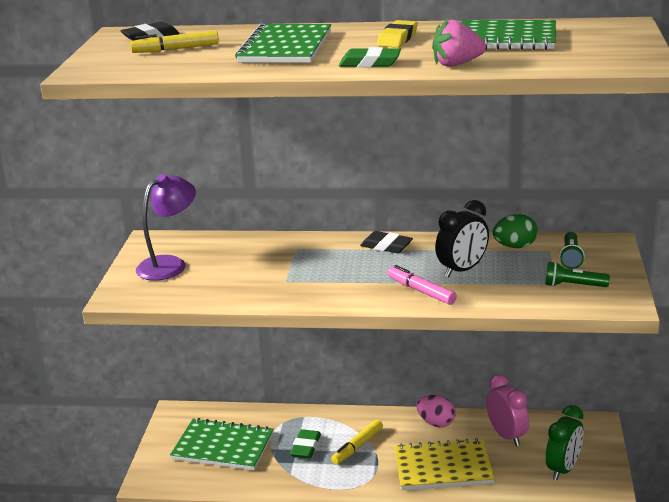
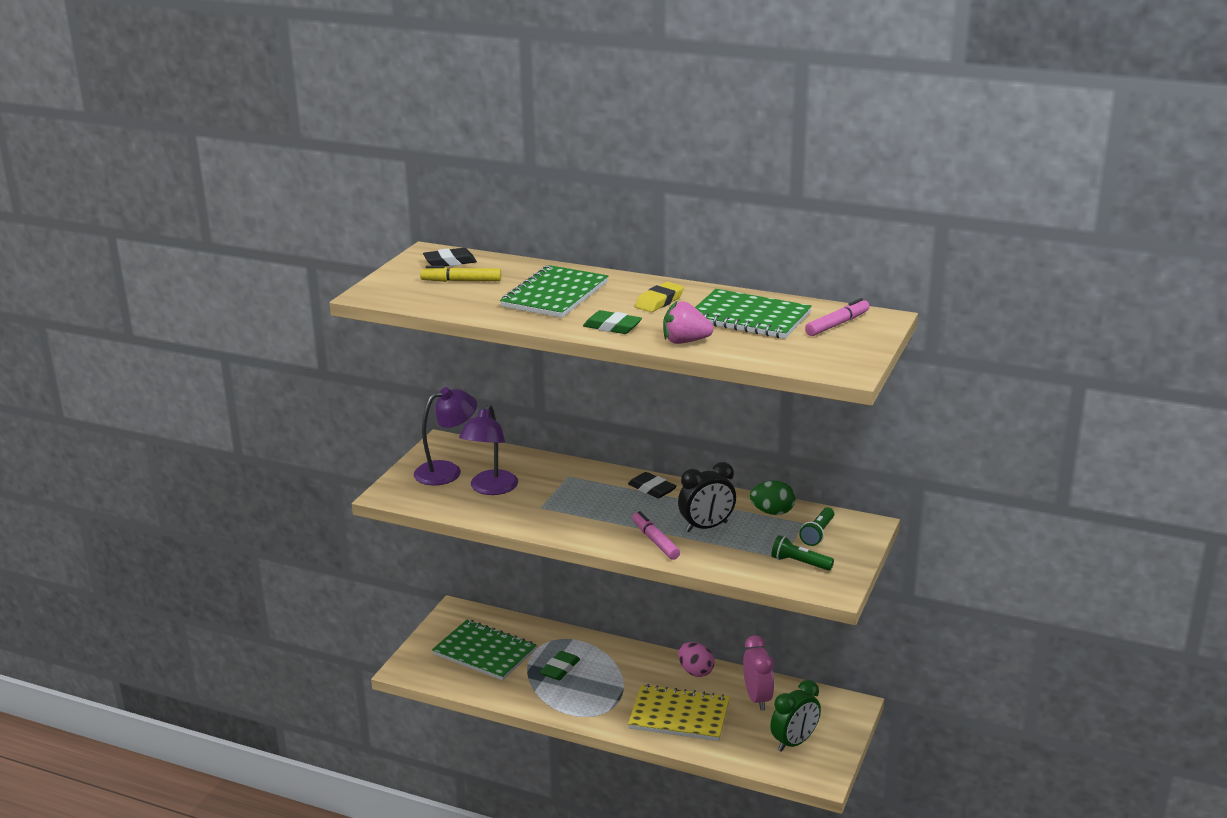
camera: 15 degrees right, 0 degrees up
(224, 273) = (490, 489): none -> purple lamp
(357, 447) = (608, 679): yellow marker -> none
(590, 33) = (837, 324): none -> pink marker

